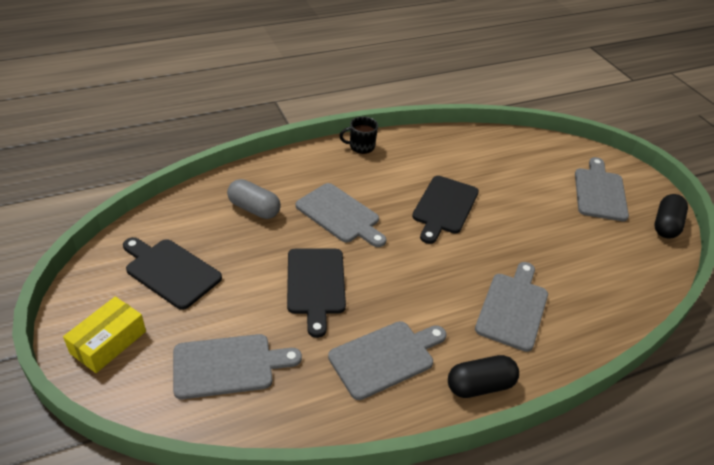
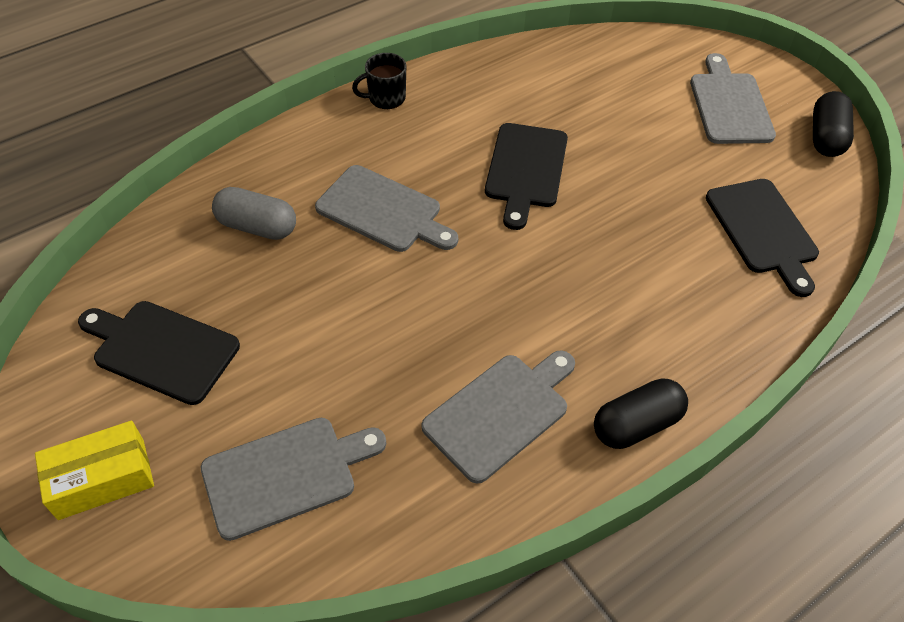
camera: 10 degrees left, 10 degrees up
(108, 342) = (102, 479): yellow box -> yellow box turned 45 degrees clockwise
(316, 285) = (377, 325): black cutting board -> black cutting board (763, 230)
(513, 308) = (653, 301): grey cutting board -> none

